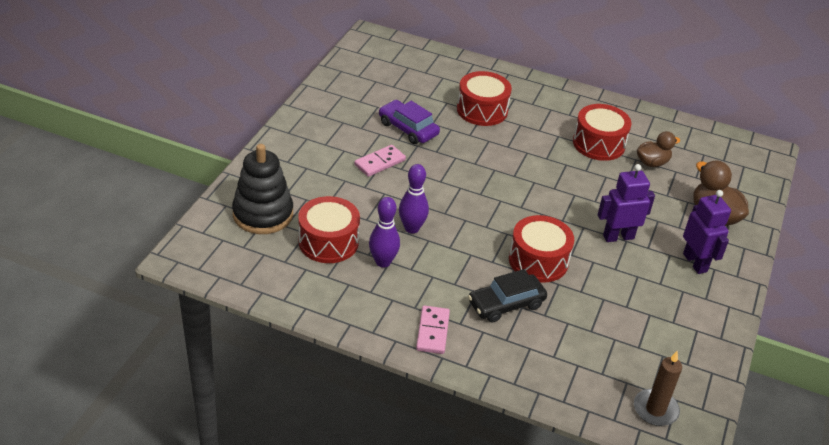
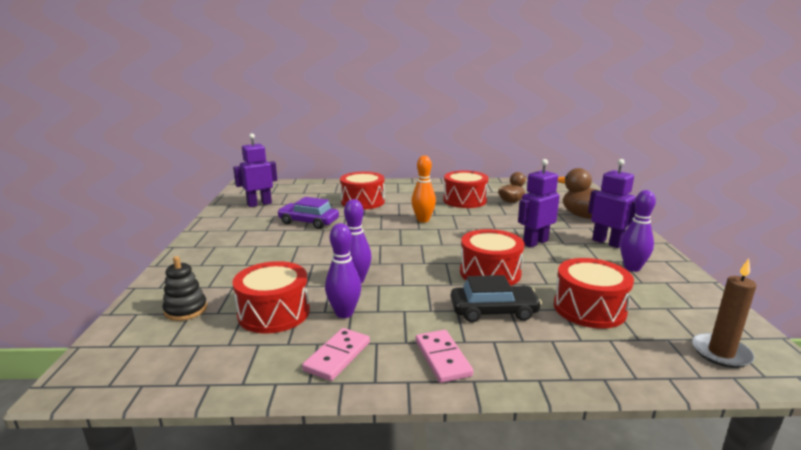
camera: 20 degrees left, 20 degrees down
(263, 214) = (186, 310): black stacking toy -> black stacking toy, size x0.57
(370, 80) = (259, 204): none -> purple robot
(380, 163) = (296, 246): pink domino -> pink domino (337, 356)
(506, 304) = (493, 311): black car -> black car turned 135 degrees counterclockwise
(527, 163) = (423, 220): none -> orange bowling pin
(591, 331) = (589, 308): none -> red drum
(683, 303) = (632, 268): none -> purple bowling pin

